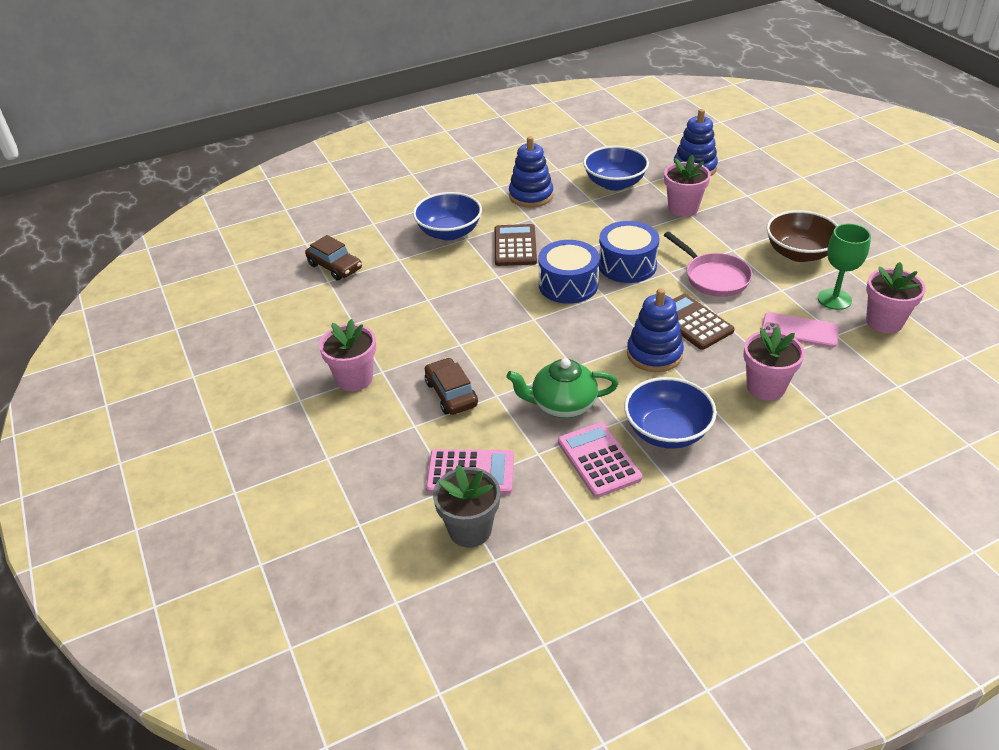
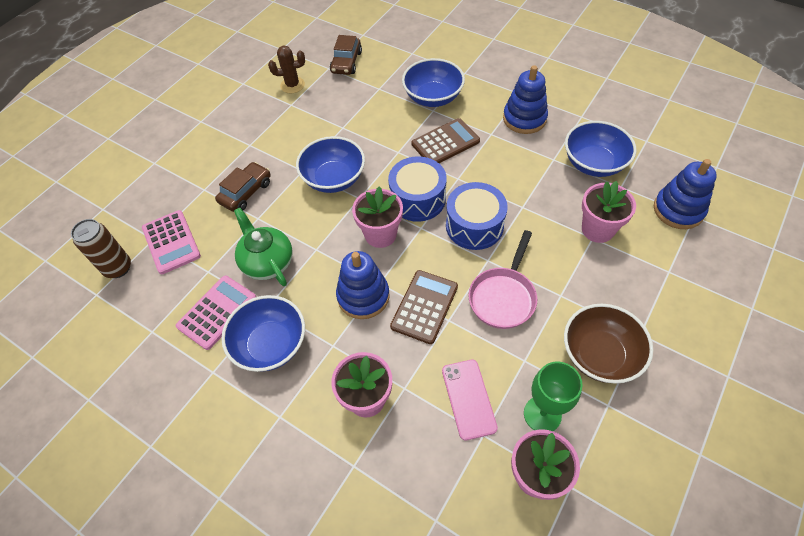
camera: 60 degrees right, 15 degrees up
(324, 313) = (292, 85): none -> brown cactus
(354, 378) = (234, 135): pink flower pot -> pink flower pot (380, 234)
(470, 530) = (118, 268): grey flower pot -> brown can
(493, 327) = (334, 178): none -> blue bowl

